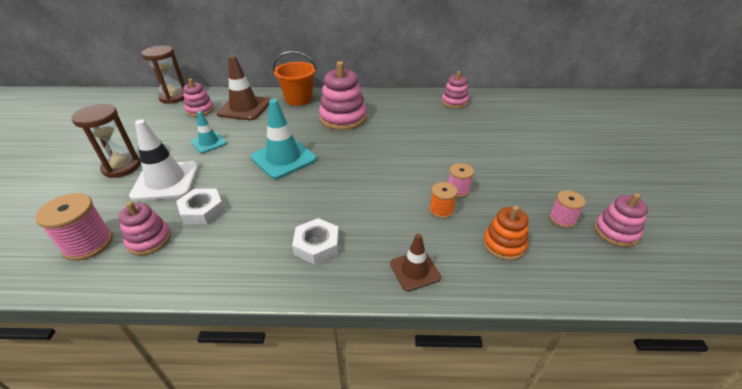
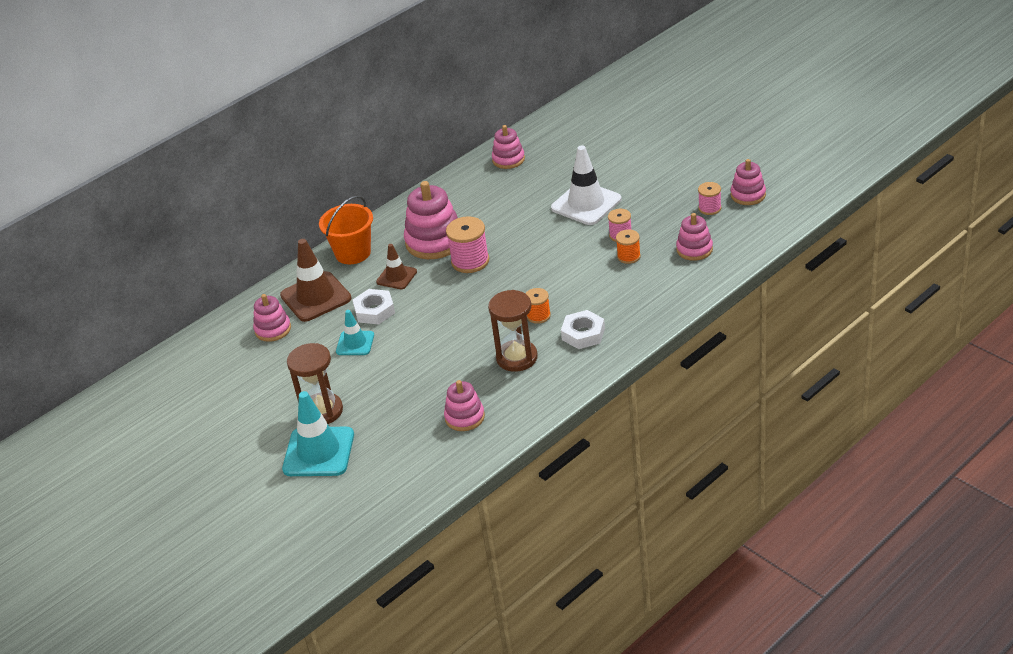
camera: 40 degrees left, 0 degrees up
(88, 244) = (425, 451): pink spool -> pink spool (470, 261)
(166, 181) = (388, 388): white traffic cone -> white traffic cone (586, 204)
(174, 97) = (209, 340): brown hourglass -> brown hourglass (517, 358)
(202, 210) = (463, 378): white nut -> white nut (374, 311)
(283, 158) = (450, 307): turquoise traffic cone -> turquoise traffic cone (318, 452)
(315, 205) = (538, 315): none -> orange spool
(415, 270) = (663, 301): brown traffic cone -> brown traffic cone (396, 277)
(504, 244) = (694, 249): orange stacking toy -> pink stacking toy

